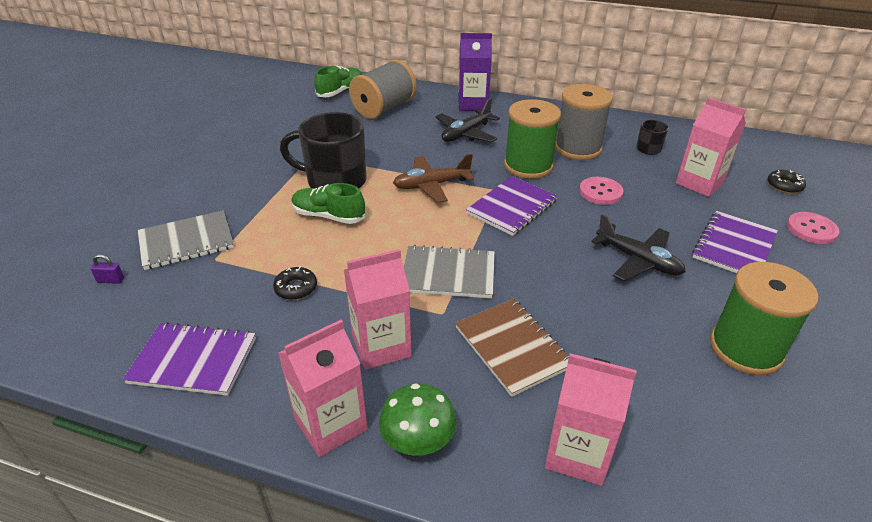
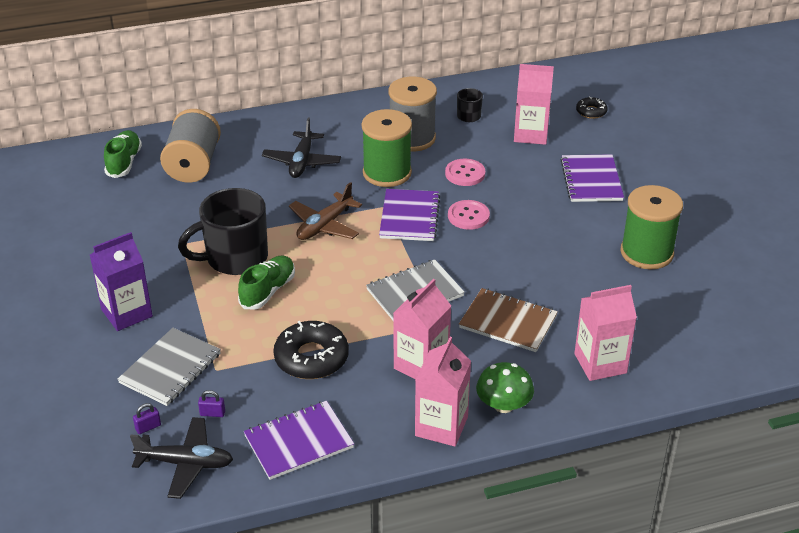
camera: 35 degrees left, 0 degrees up
(166, 295) = (212, 413): none -> purple padlock
(296, 288) = (311, 358): black donut -> black donut, size x1.89
(328, 216) = (268, 291): green shoe -> green shoe turned 135 degrees clockwise
(473, 104) = (275, 126): purple carton -> purple carton (127, 313)
(638, 260) = (537, 220): black plane -> black plane (185, 463)
(811, 229) = (631, 143): pink button -> pink button (468, 216)

